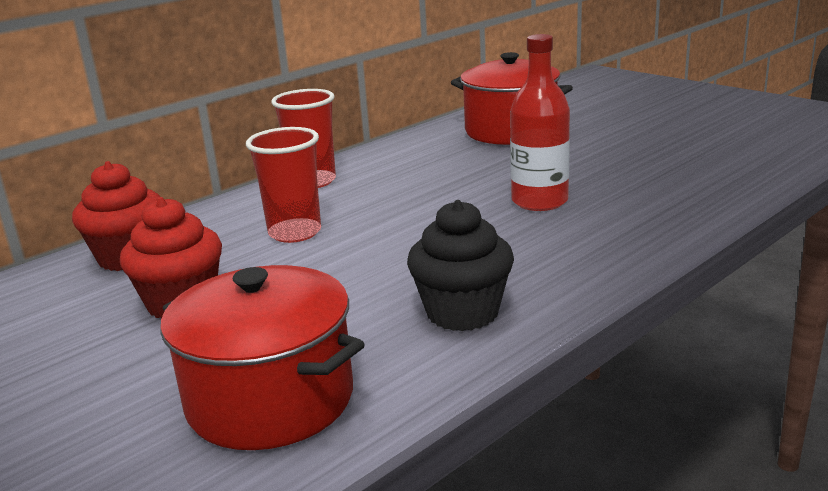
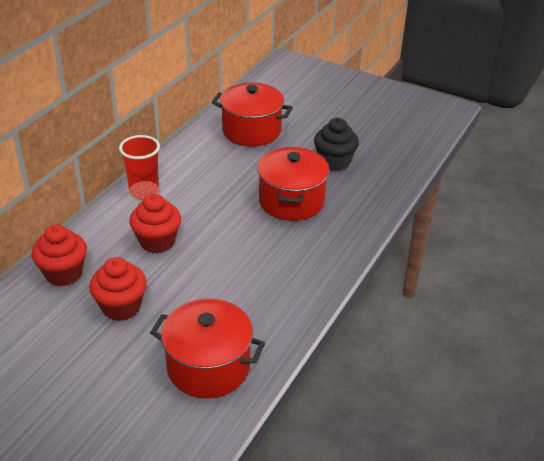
camera: 20 degrees left, 15 degrees up
(295, 233) = (157, 242): red cup -> red cupcake
(462, 312) = (280, 295): black cupcake -> black cupcake (334, 162)
(539, 201) = (291, 201): red bottle -> red pot

